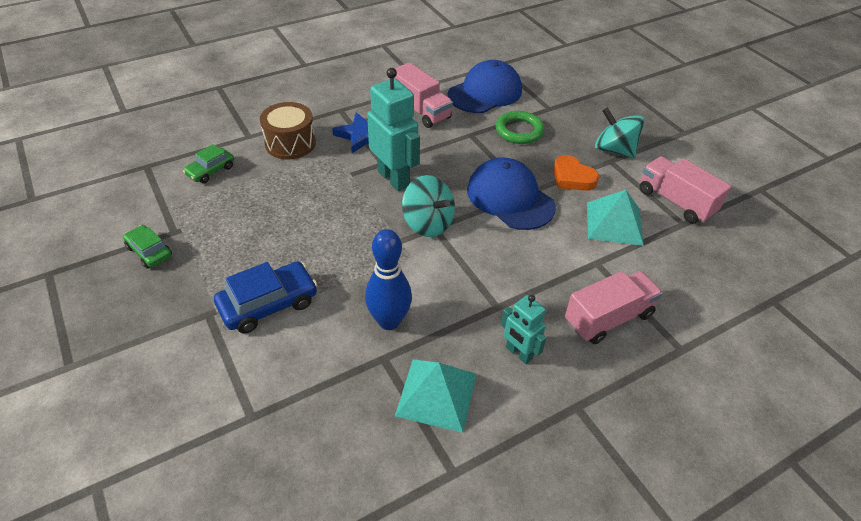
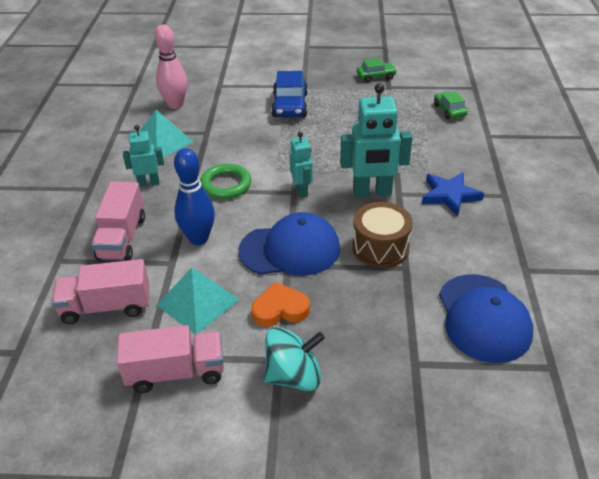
camera: 125 degrees right, 5 degrees down
(290, 143) = (463, 153): brown drum -> brown drum (380, 247)
(339, 440) = (175, 105): none -> pink bowling pin
(389, 321) = (230, 142): blue bowling pin -> blue bowling pin (198, 238)
(420, 110) = (473, 248): pink truck -> pink truck (106, 307)
(428, 223) = (301, 190): turquoise spinning top -> turquoise robot
(519, 131) = (387, 309): green ring -> green ring (226, 185)

